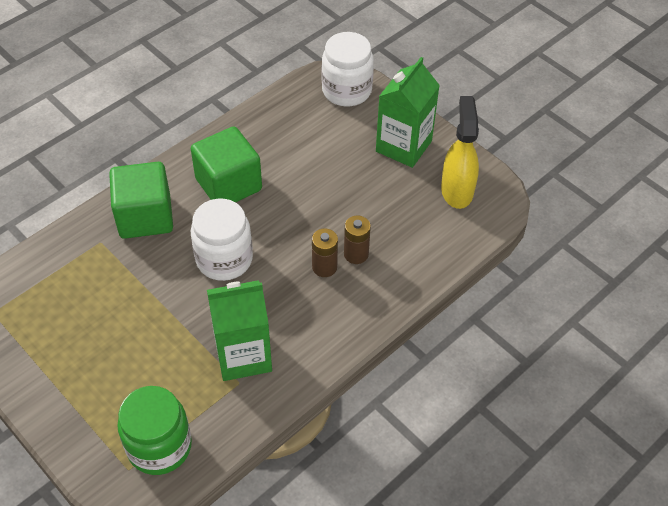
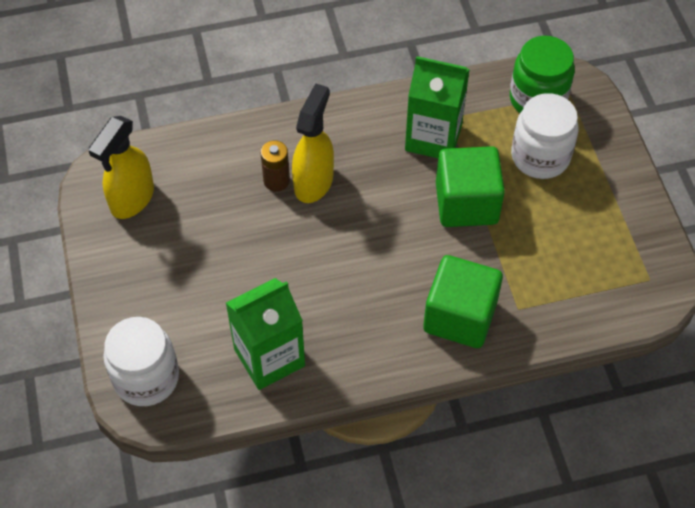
camera: 150 degrees left, 5 degrees up
(224, 259) = (403, 232): white jar -> white jar (540, 156)
(228, 184) = (354, 314): green cube -> green cube (466, 203)
(324, 267) = (314, 182): brown battery -> yellow spray bottle
(403, 146) = (142, 273): green carton -> green carton (269, 357)

